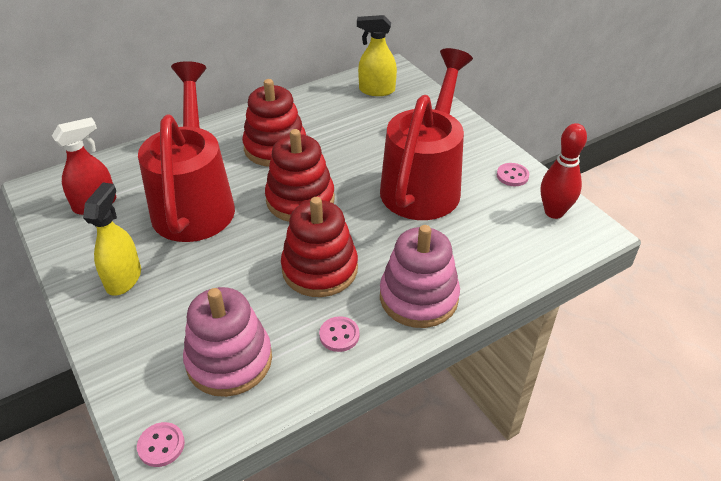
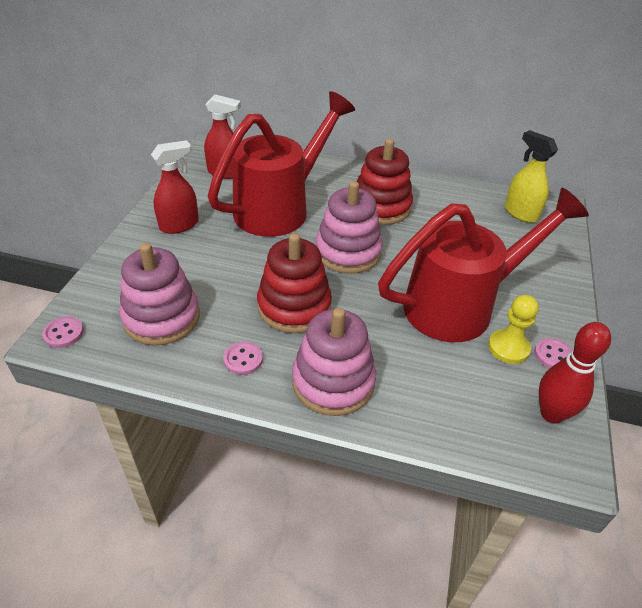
camera: 45 degrees right, 0 degrees up
(124, 278) = (179, 225): yellow spray bottle -> red spray bottle
(300, 200) = (348, 252): red stacking toy -> pink stacking toy
(485, 190) = (508, 348): none -> yellow pawn

